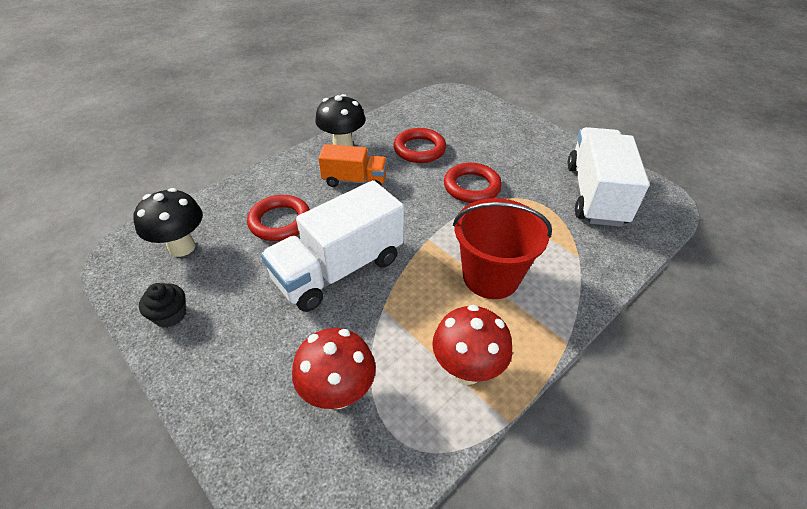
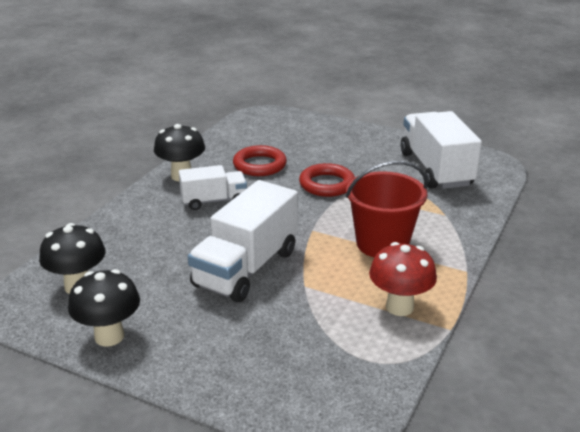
camera: 20 degrees left, 15 degrees down
(170, 315) = (109, 336): black cupcake -> black mushroom
(280, 222) = (163, 246): red ring -> none
(338, 393) = (305, 347): red mushroom -> none
(355, 180) = (214, 201): orange truck -> white truck

